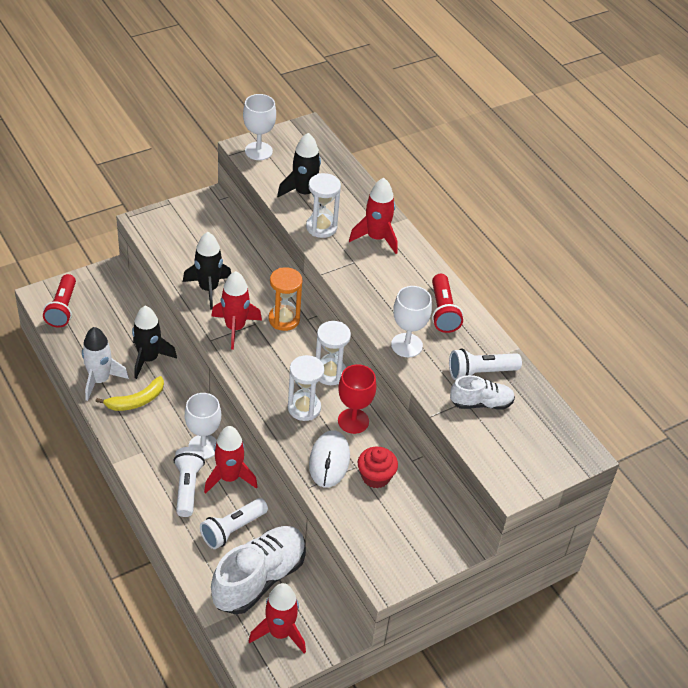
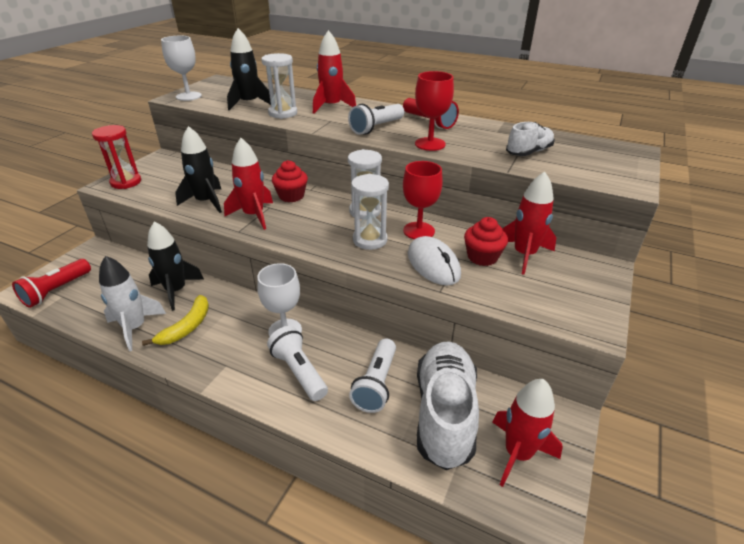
camera: 30 degrees left, 10 degrees down
(62, 308) = (56, 291): red flashlight -> red flashlight turned 60 degrees clockwise
(160, 225) = (126, 182): none -> red hourglass
(229, 478) = (332, 343): red rocket -> red rocket (524, 255)
(284, 319) = (291, 196): orange hourglass -> red cupcake
(406, 345) = (430, 144): white goblet -> red goblet
(480, 372) = (501, 139): white flashlight -> white flashlight (376, 128)

